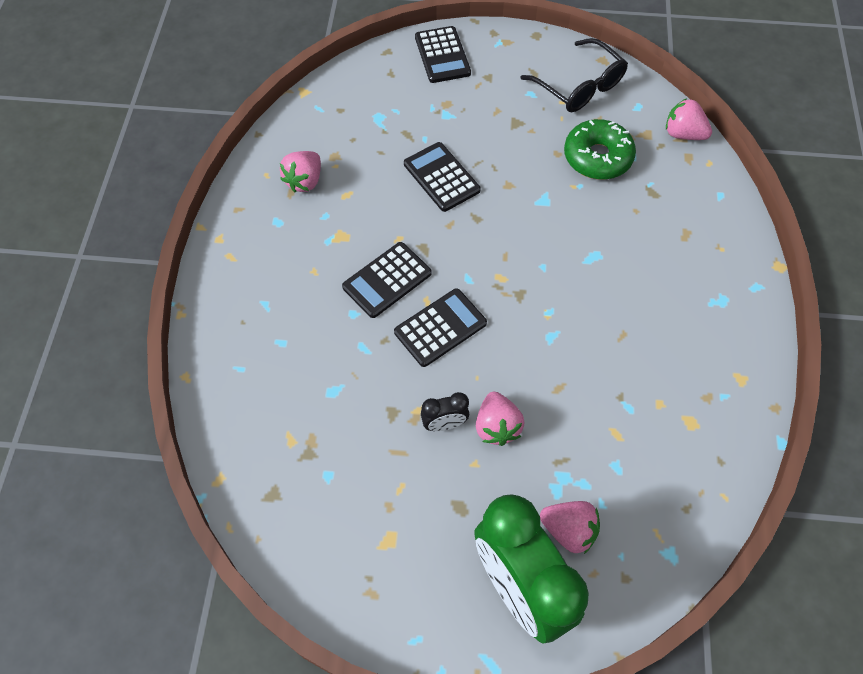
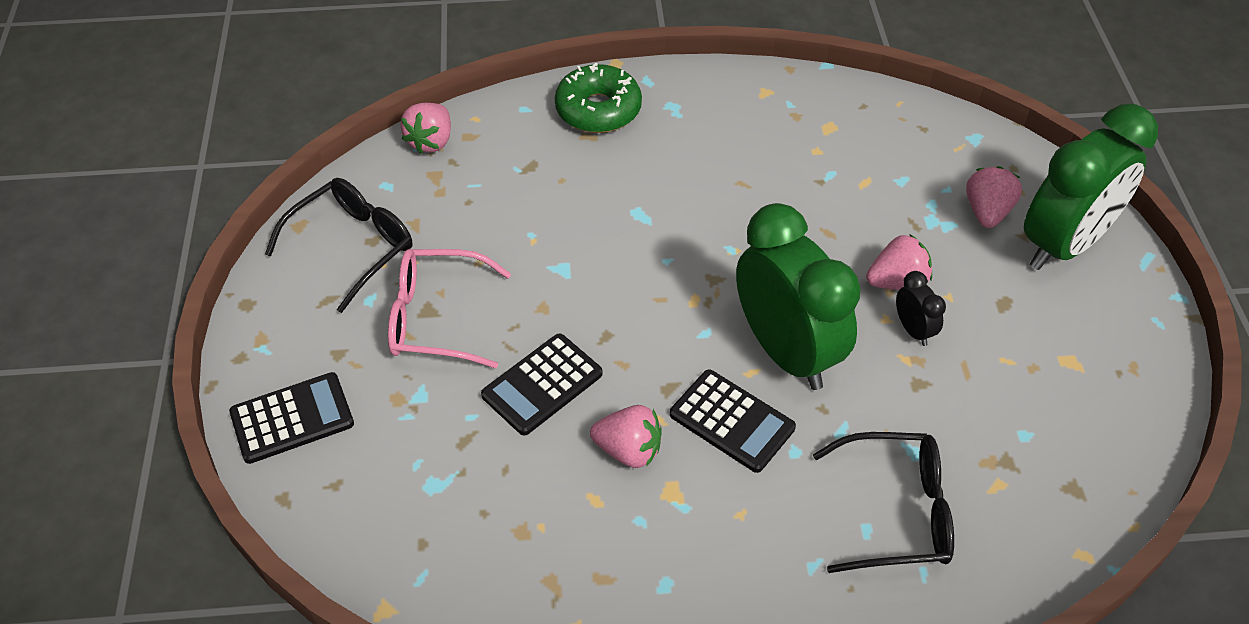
camera: 100 degrees left, 10 degrees down
(288, 365) = (897, 512): none -> black glasses
(304, 181) = (579, 563): pink strawberry -> pink strawberry (628, 450)
(440, 328) = (786, 352): black calculator -> green clock
(508, 126) = (436, 318): none -> pink glasses
(597, 157) = (481, 220): green donut -> green donut (598, 110)

